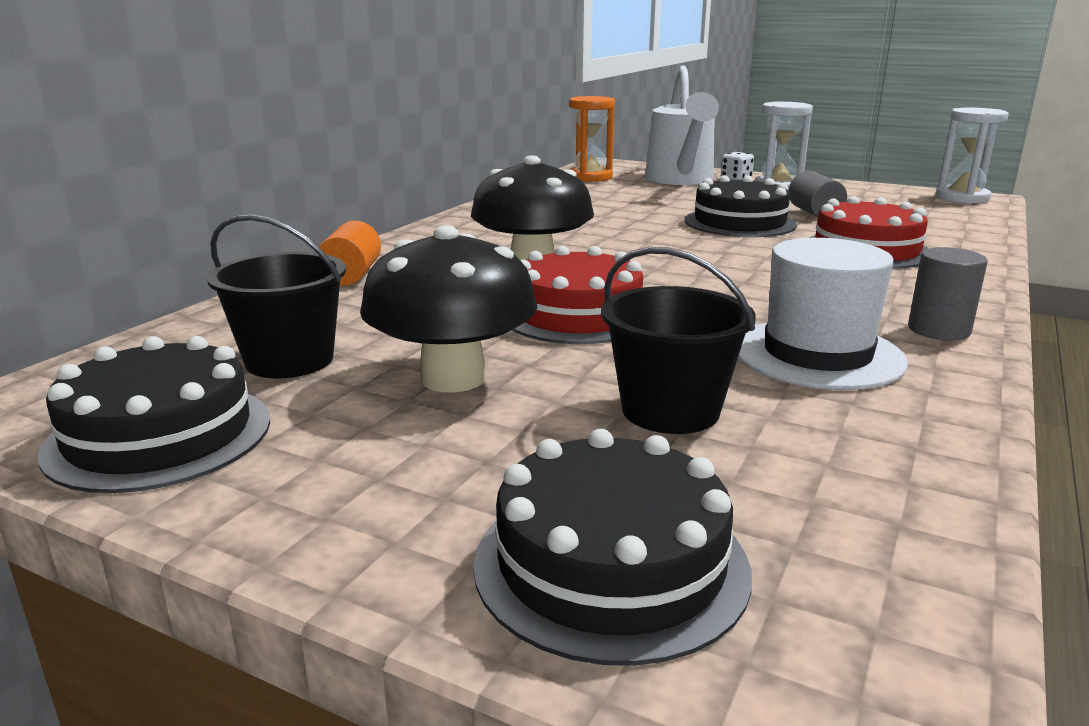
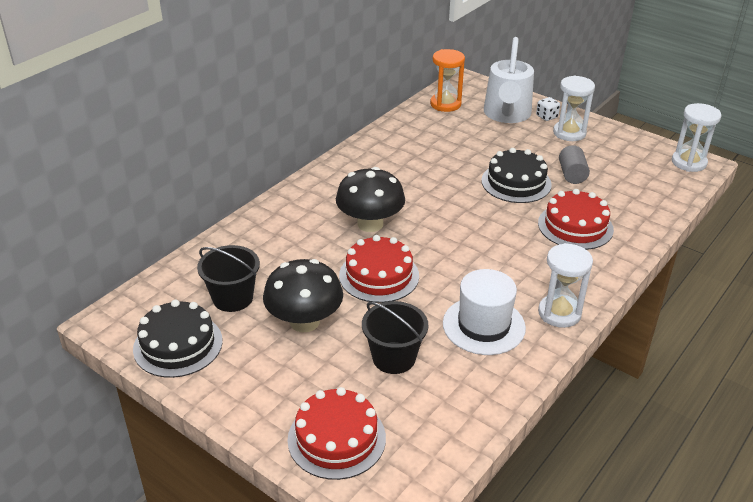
camera: 10 degrees right, 15 degrees up
(351, 276) = (270, 222): orange cylinder -> none
(611, 564) = (336, 438): black cake -> red cake
(938, 330) = (559, 313): grey cylinder -> white hourglass

